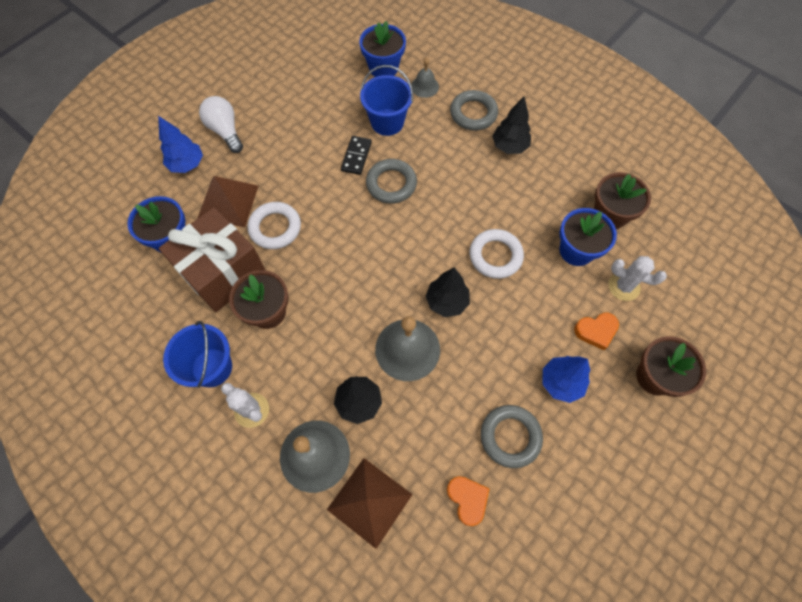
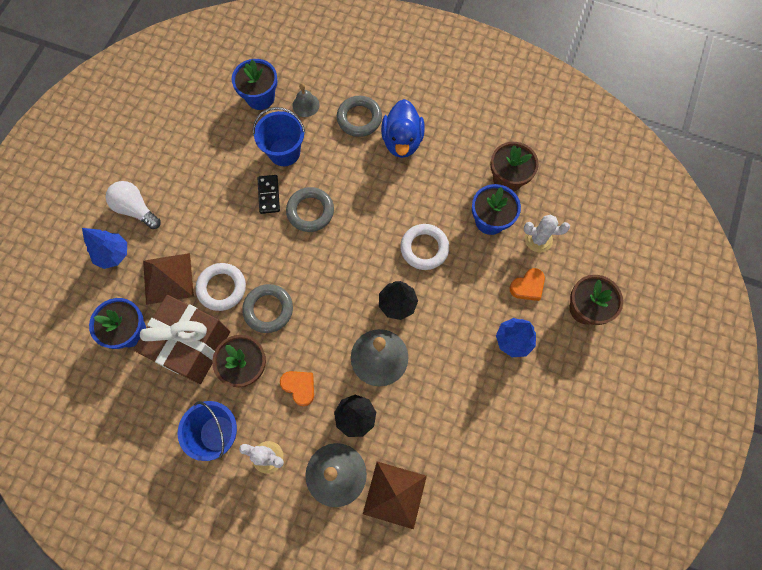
camera: 20 degrees left, 5 degrees up
(467, 499) = (471, 463): orange heart -> orange heart (299, 387)
(509, 146) = (402, 141): black tree -> blue duck
(510, 437) = (488, 400): grey ring -> grey ring (268, 309)

